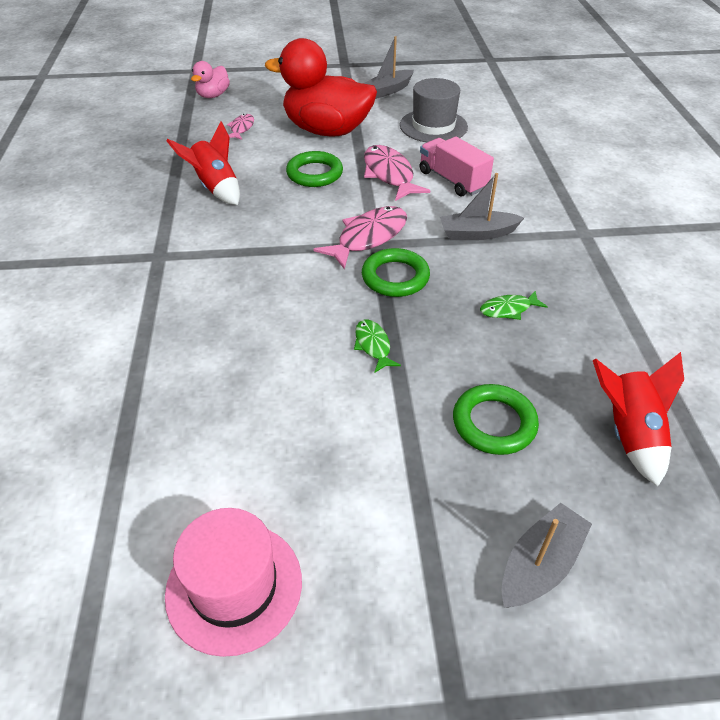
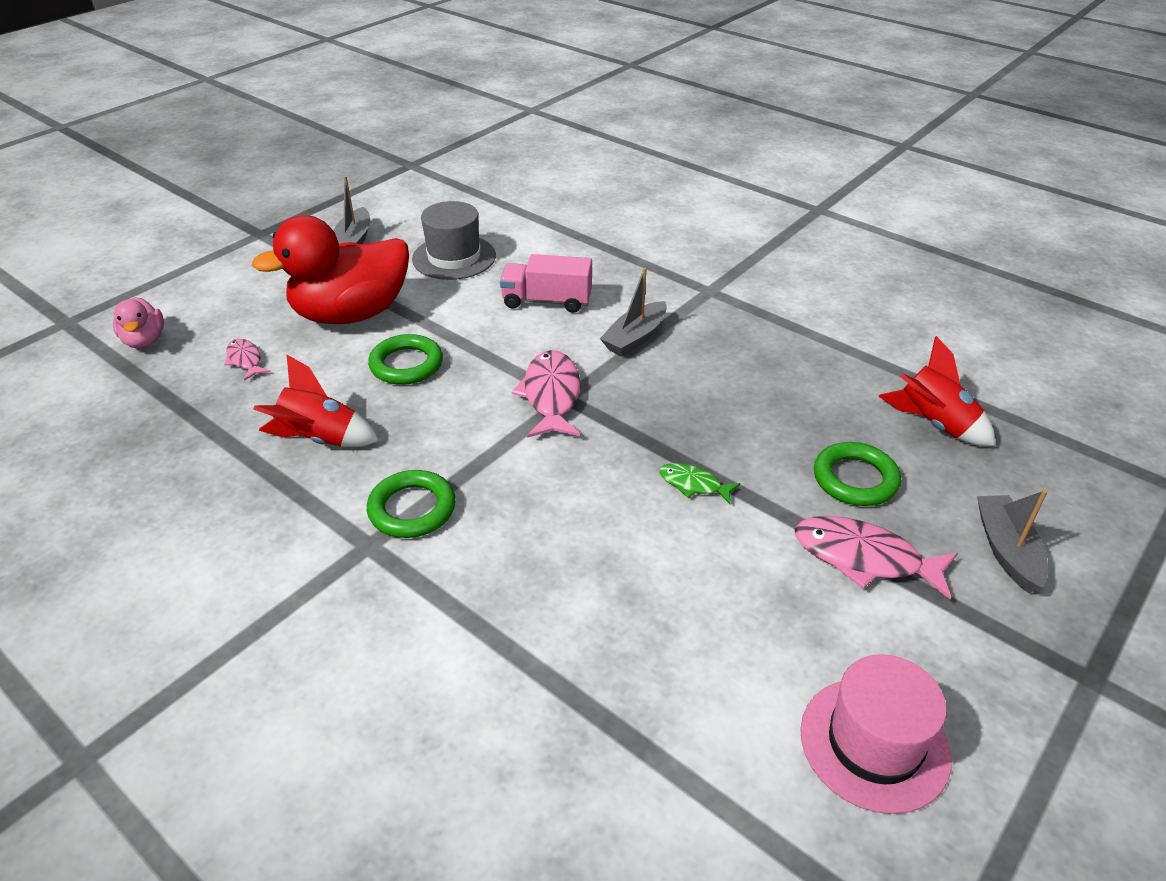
camera: 45 degrees left, 5 degrees down
(389, 174) = (482, 326): pink fish -> pink fish (864, 558)
(395, 277) = (625, 416): green ring -> green ring (412, 509)
(508, 309) = (745, 386): green fish -> none

